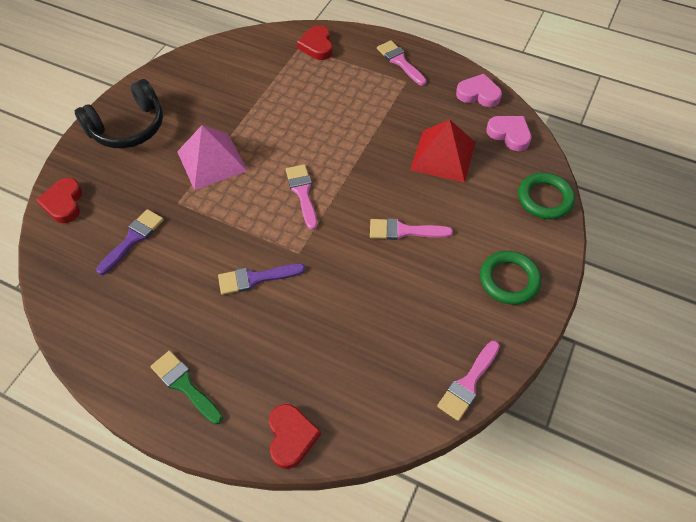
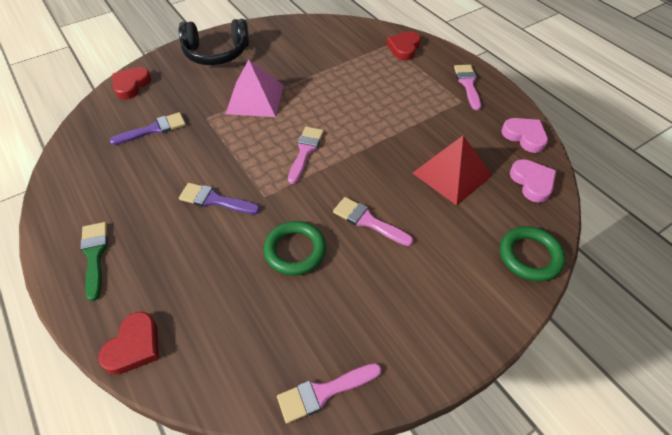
camera: 30 degrees right, 5 degrees down
(509, 280) = (437, 314): green ring -> green ring (295, 250)

